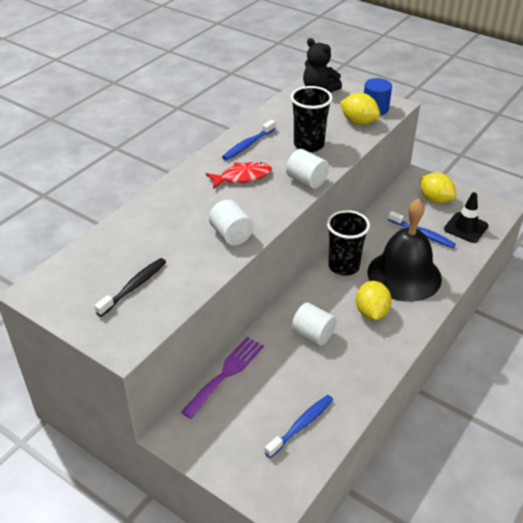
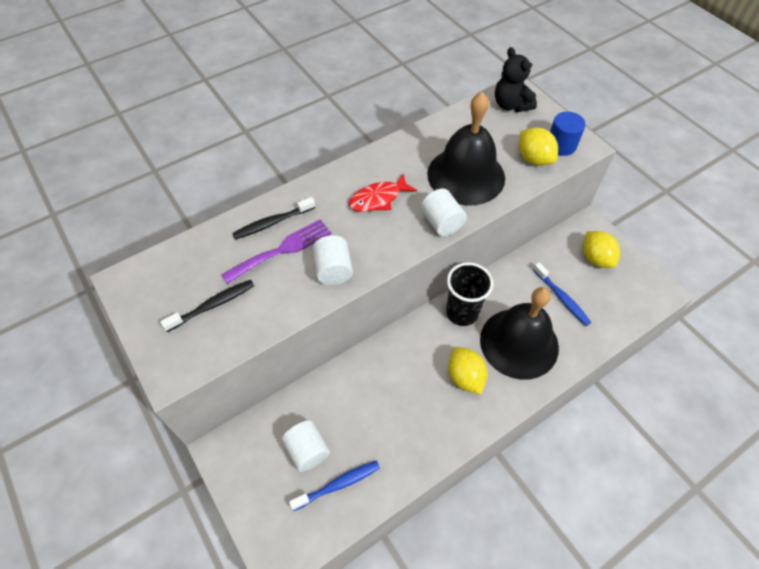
camera: 20 degrees right, 15 degrees up
(155, 215) = (272, 223): none -> black toothbrush
(226, 373) = (295, 400): purple fork -> purple fork (282, 250)
(242, 177) = (378, 199): red fish -> red fish turned 150 degrees clockwise
(248, 145) = (403, 159): blue toothbrush -> none
(309, 145) = (466, 175): black cup -> black bell
(313, 334) = (395, 384): white cylinder -> white cylinder (307, 451)
(371, 312) = (465, 377): yellow lemon -> yellow lemon turned 45 degrees counterclockwise
(466, 227) = (613, 304): black traffic cone -> none

